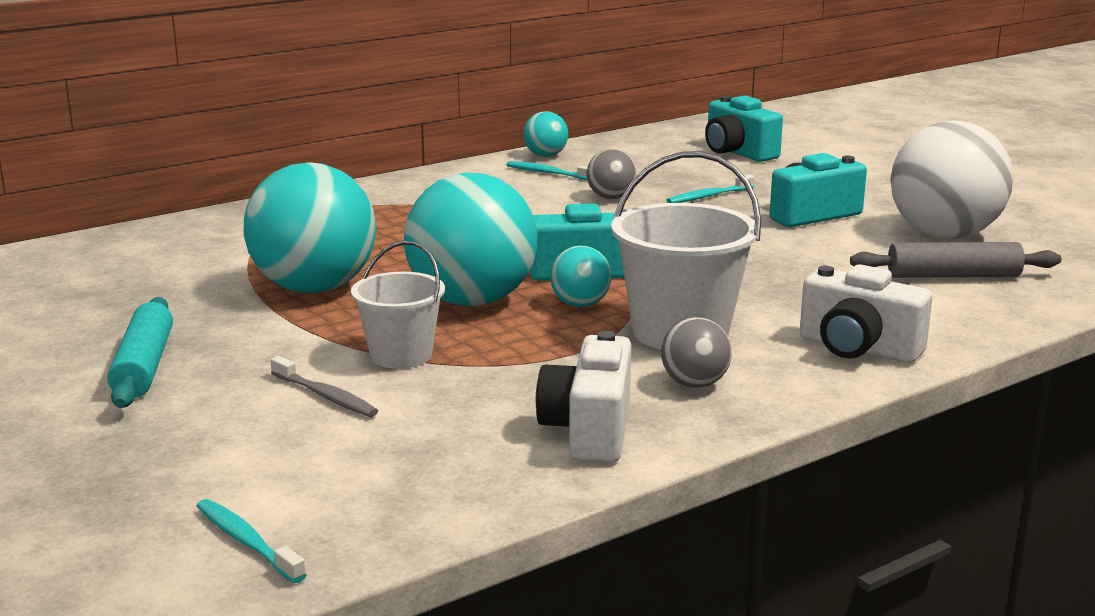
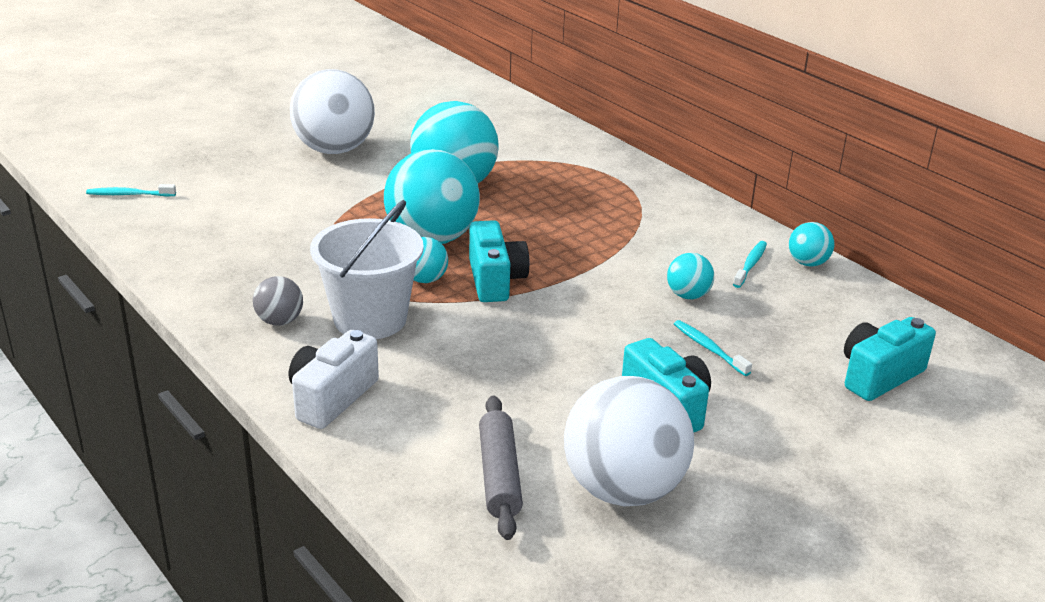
camera: 85 degrees right, 10 degrees up
(144, 366) = (334, 150): turquoise rolling pin -> white ball
(247, 542) = (129, 195): turquoise toothbrush -> turquoise toothbrush turned 135 degrees counterclockwise
(325, 396) = (285, 201): grey toothbrush -> none
(401, 355) = (340, 219): white bucket -> none
(589, 430) = (220, 282): white camera -> none
(610, 197) = (688, 295): grey ball -> turquoise ball

